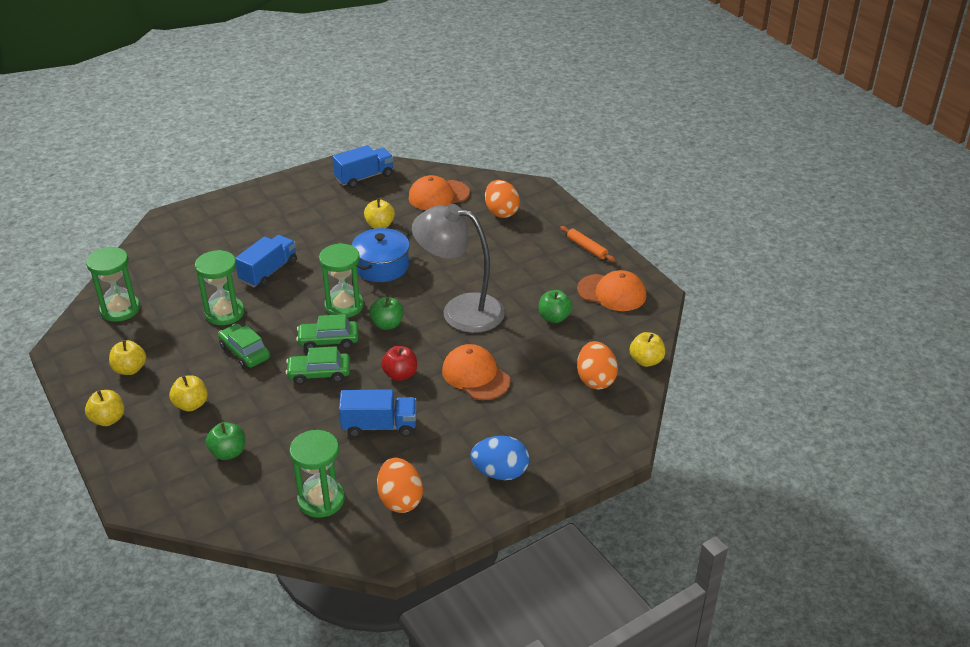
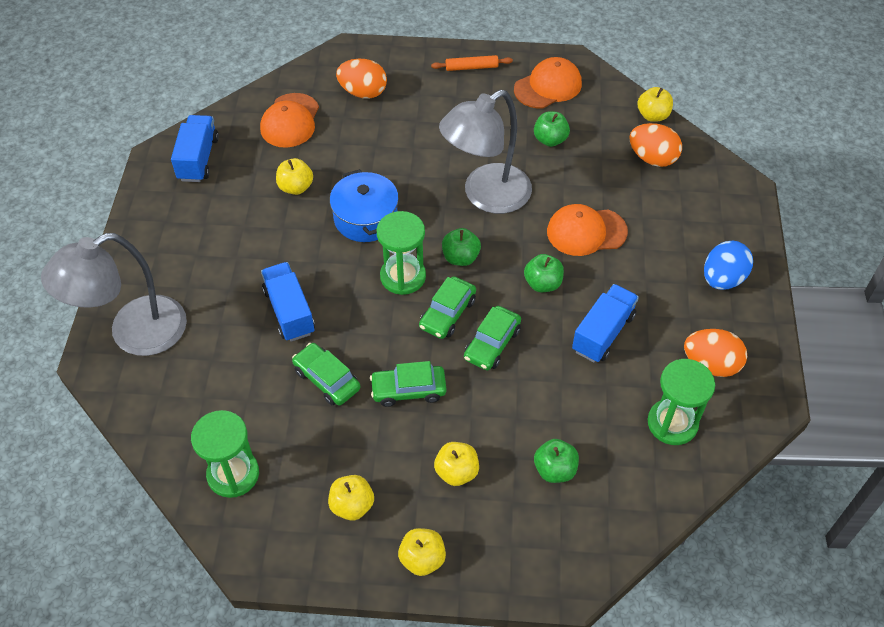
camera: 55 degrees left, 15 degrees up
(198, 222) = (134, 333): none -> grey lamp
(224, 313) = (326, 379): green hourglass -> green car
(400, 375) = (542, 283): red apple -> green apple

